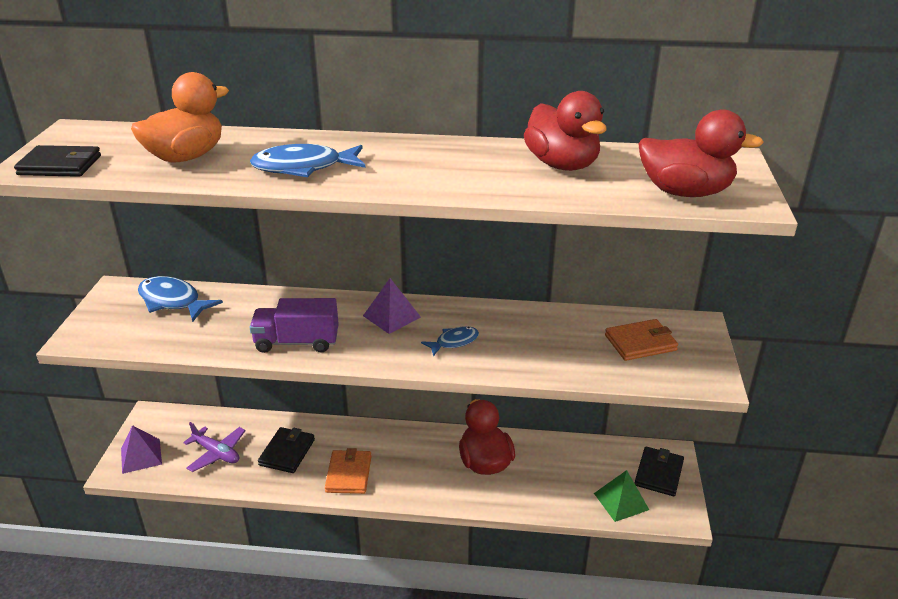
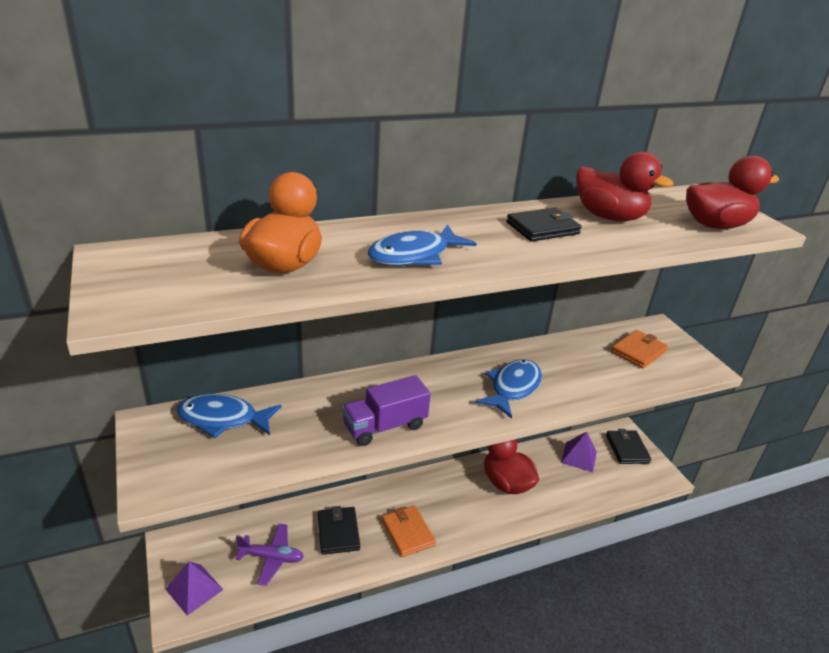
camera: 30 degrees left, 0 degrees up
(60, 165) = (153, 300): black wallet -> black wallet (542, 228)
(392, 316) = (442, 378): purple pyramid -> purple pyramid (579, 457)
(454, 342) = (513, 388): blue fish -> blue fish, size x1.70
(621, 501) = (620, 479): green pyramid -> none

